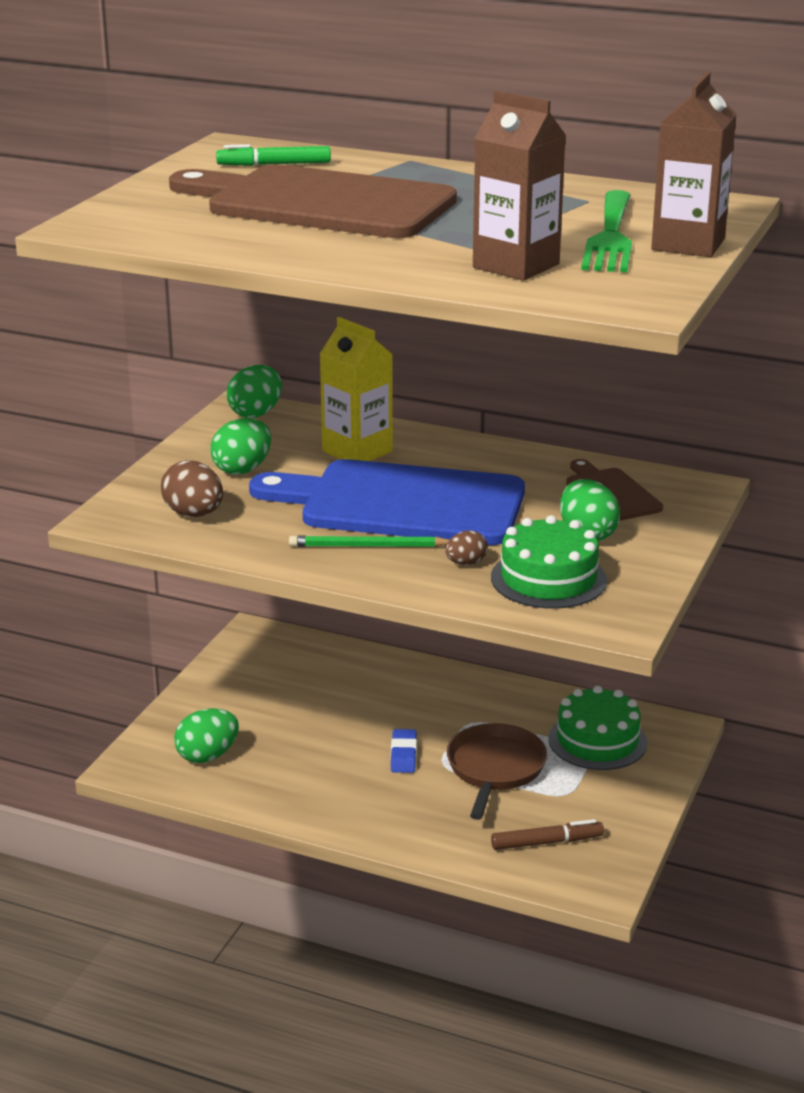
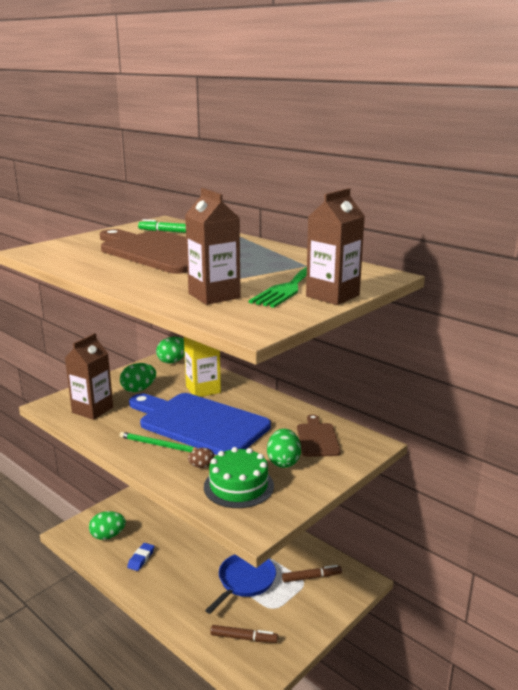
camera: 20 degrees right, 5 degrees down
(194, 514) = (92, 410): brown egg -> brown carton
(403, 755) = (202, 560): blue eraser -> blue eraser (141, 559)
(495, 768) = (245, 581): brown pan -> blue pan
(597, 741) = (311, 577): green cake -> brown marker

